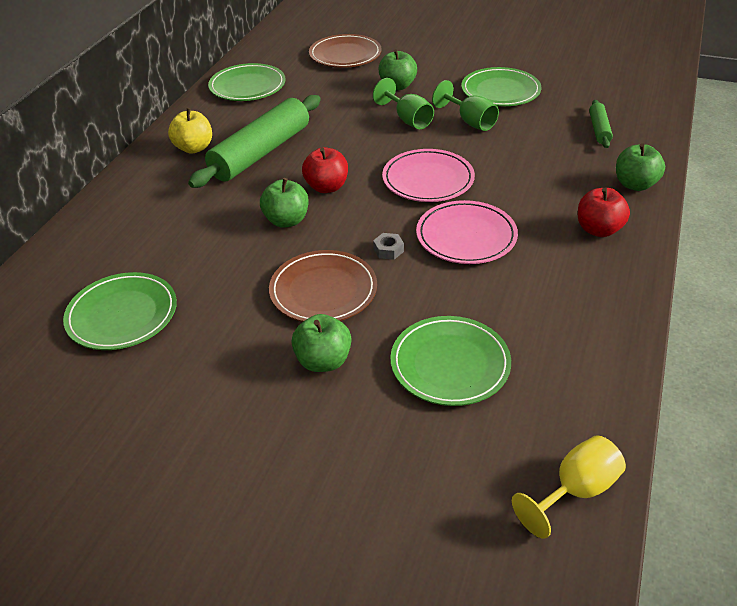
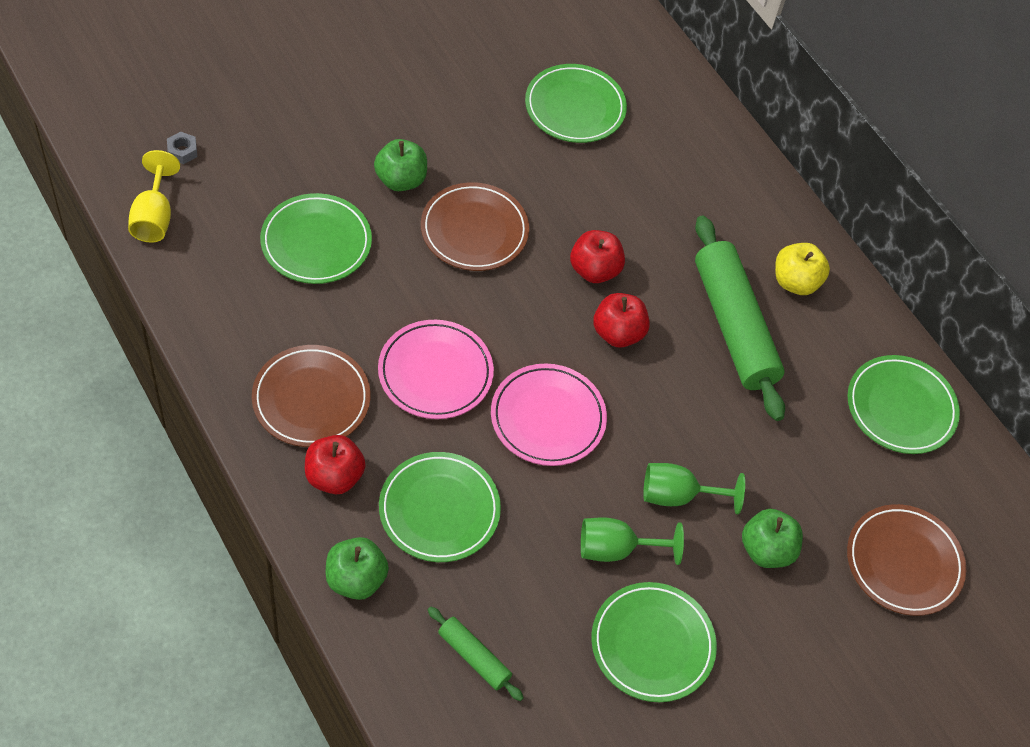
camera: 120 degrees right, 15 degrees up
(286, 220) = (594, 270): green apple -> red apple
(388, 250) = (477, 306): grey nut -> grey nut (182, 151)
(548, 182) = (439, 510): none -> green plate
(570, 273) = (311, 399): none -> brown plate

